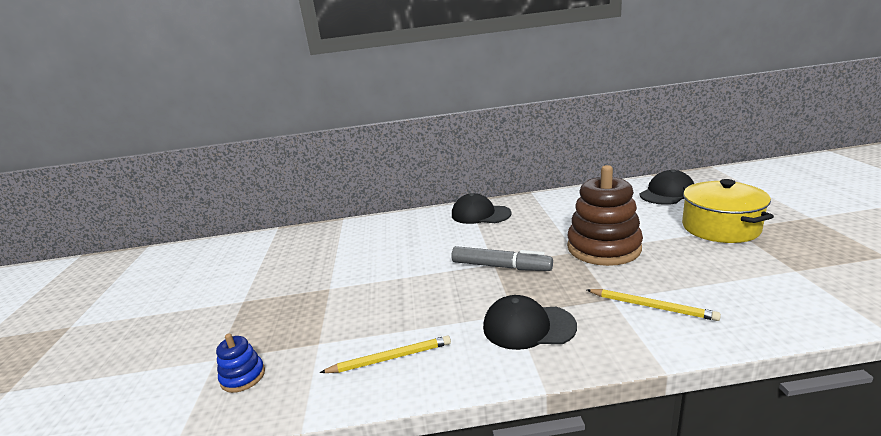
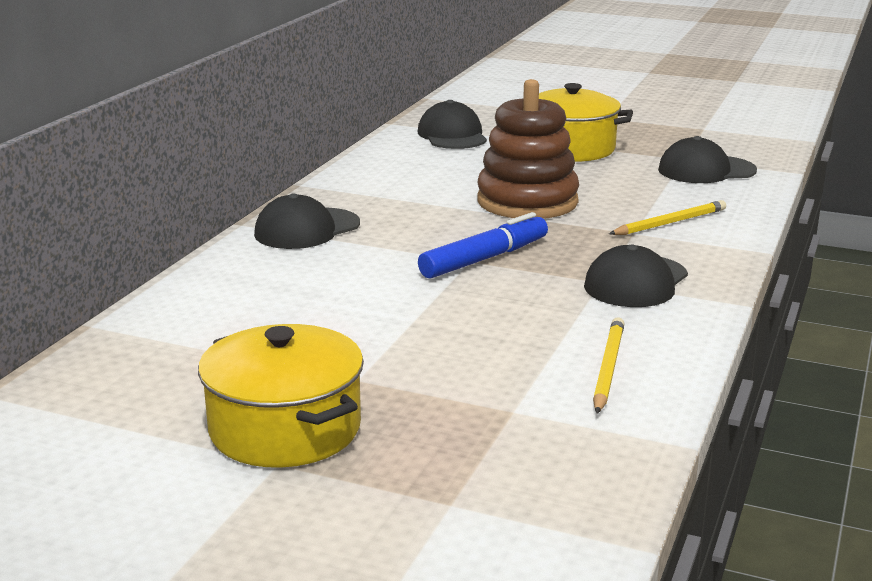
camera: 65 degrees left, 0 degrees up
(243, 377) = (532, 481): blue stacking toy -> none
(273, 290) = (285, 429): none -> yellow pot
(501, 266) = (484, 259): grey marker -> blue marker
(790, 287) = (706, 170): none -> black cap

